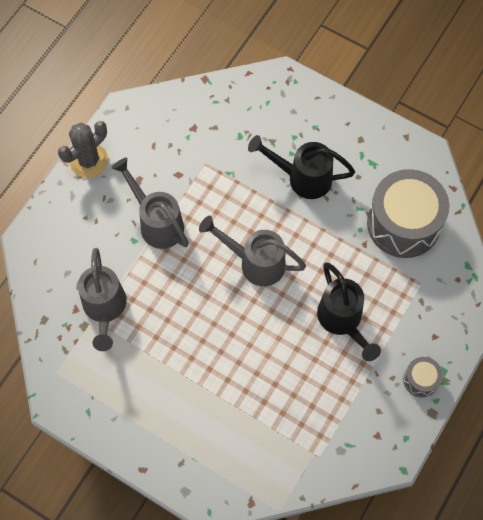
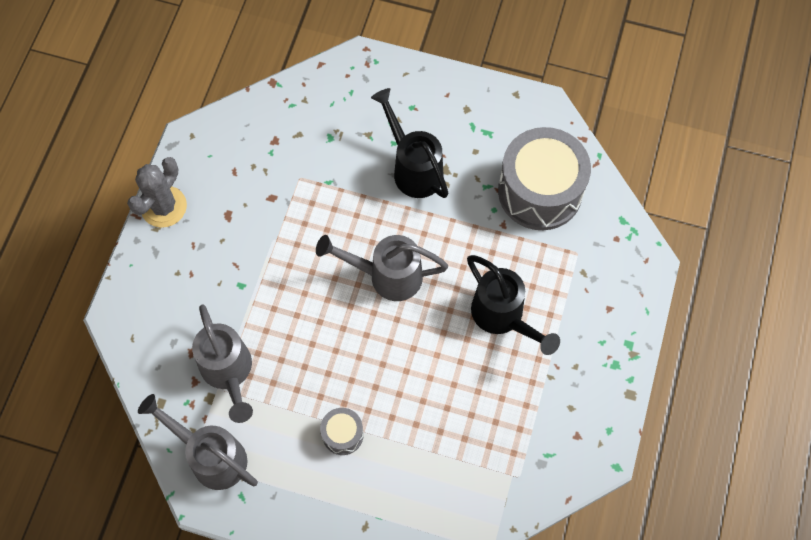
camera: 15 degrees left, 0 degrees up
(156, 222) = (261, 257): grey watering can -> grey watering can (211, 456)
(302, 178) = (413, 167): black watering can -> black watering can turned 60 degrees clockwise
(420, 380) = (607, 361): grey drum -> grey drum (342, 434)

